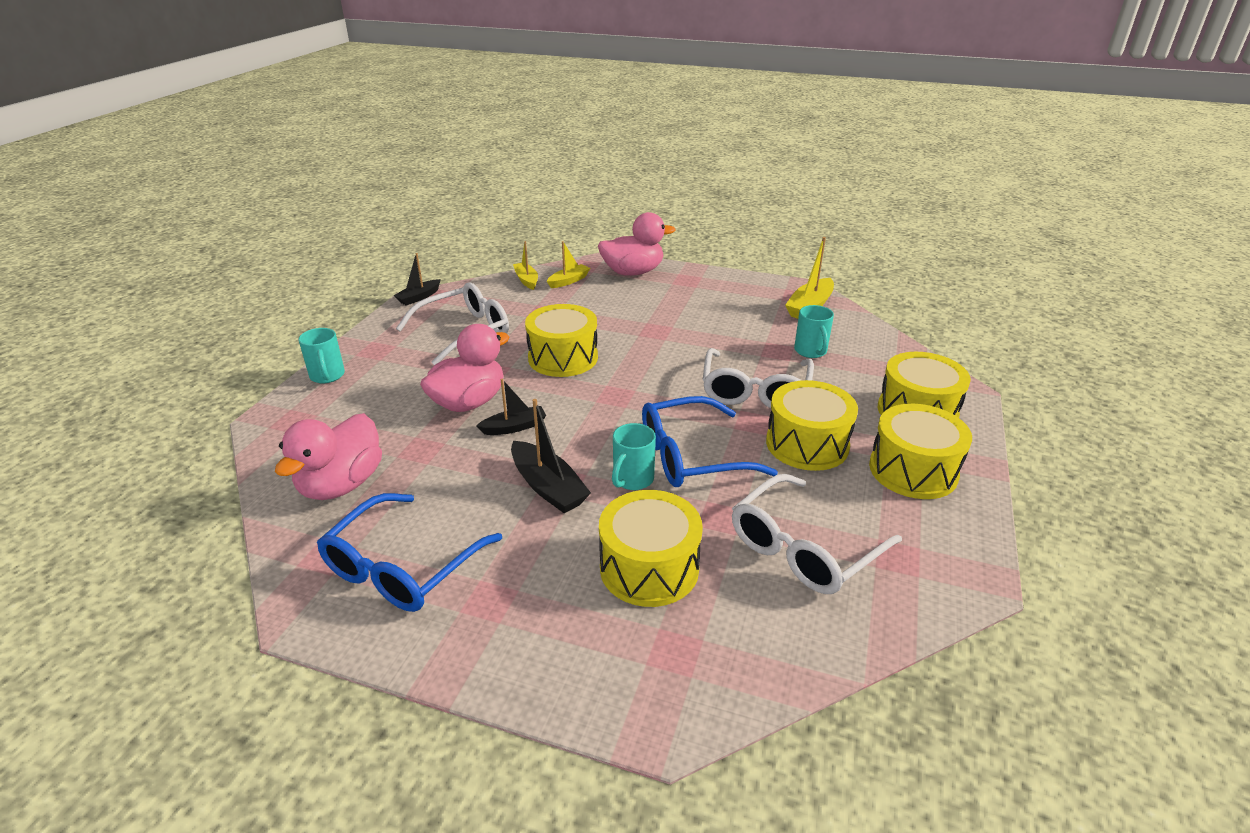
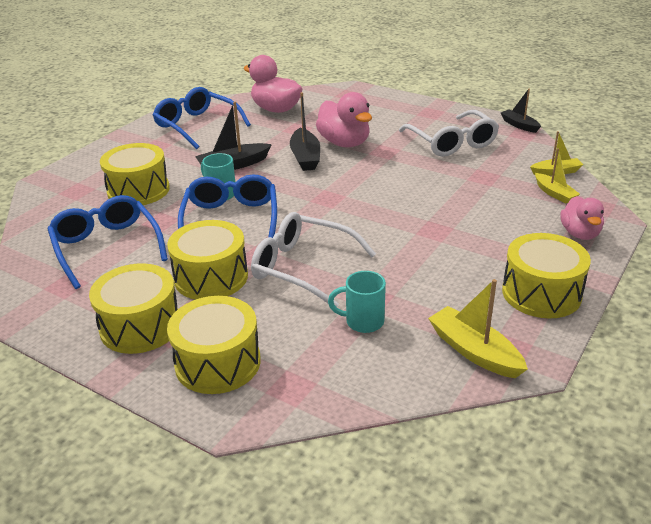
camera: 105 degrees right, 0 degrees up
(327, 376) = (398, 100): turquoise mug -> none
(514, 427) = (305, 157): black boat -> black boat, size x1.52
(563, 358) = (396, 180): yellow drum -> yellow drum (541, 293)
(633, 272) = (580, 234): pink duck -> pink duck, size x0.66
(804, 547) = (107, 247): white glasses -> blue glasses

